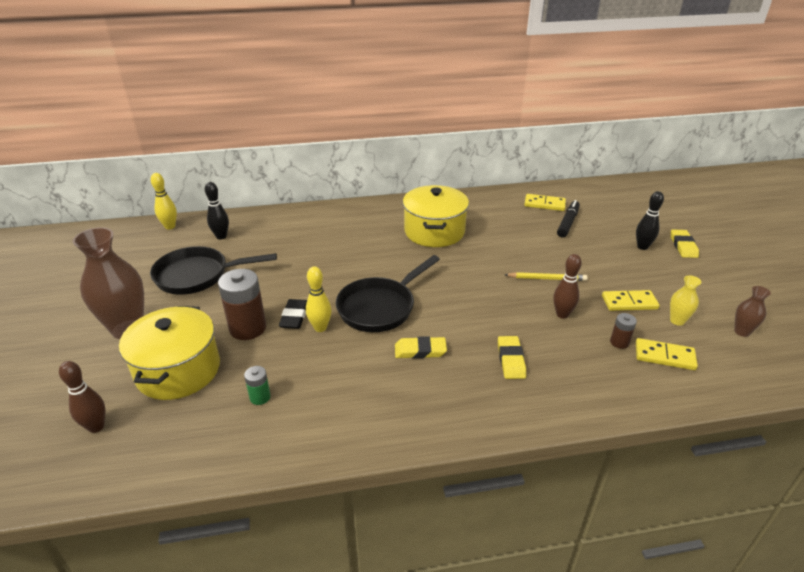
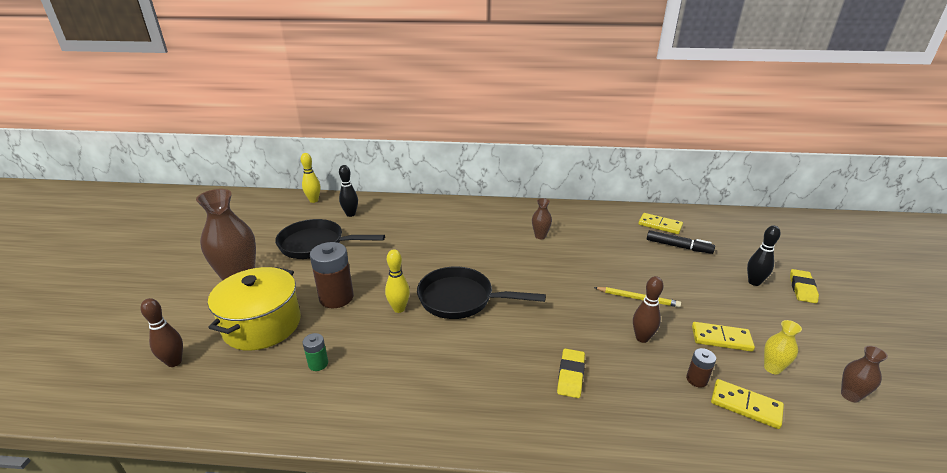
camera: 15 degrees right, 5 degrees down
(294, 316) = (381, 294): black eraser -> none
(380, 307) = (461, 299): black pan -> black pan turned 45 degrees clockwise
(420, 350) = (482, 348): yellow eraser -> none
(434, 231) = (540, 236): yellow pot -> brown vase
(567, 223) = (678, 246): black marker -> black marker turned 75 degrees clockwise

